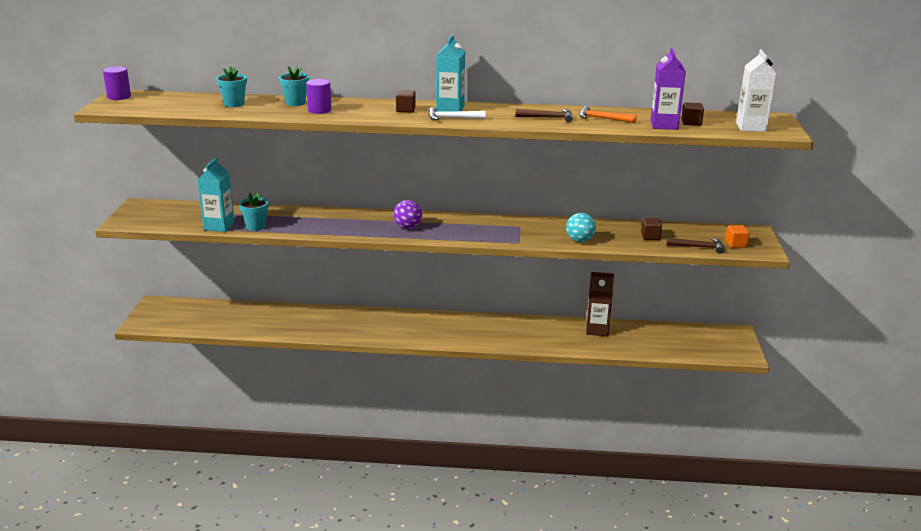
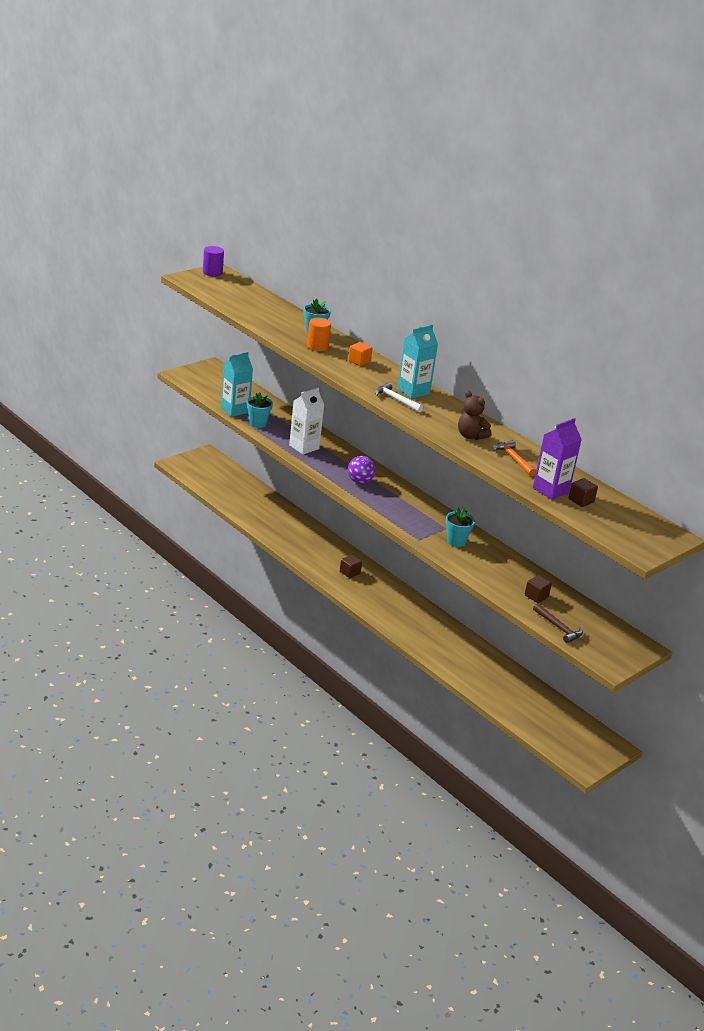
camera: 40 degrees right, 5 degrees up
(234, 104) = (272, 313): turquoise flower pot -> turquoise flower pot (456, 541)
(319, 110) = (317, 346): purple cylinder -> orange cylinder
(405, 110) = (379, 375): brown cube -> brown cube (349, 572)
(548, 118) = (470, 436): brown hammer -> brown teddy bear
(579, 240) = (470, 565): turquoise ball -> none
(597, 330) = (492, 667): brown carton -> none
(736, 244) = (598, 645): orange cube -> orange cube (359, 361)
(751, 127) = (624, 531): white carton -> white carton (304, 447)

